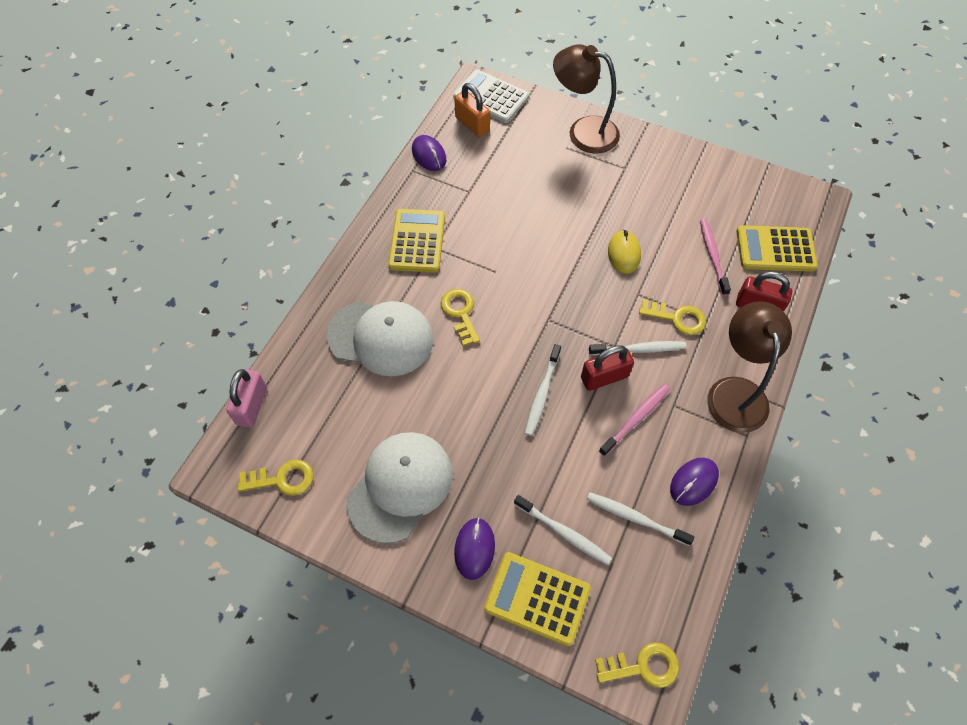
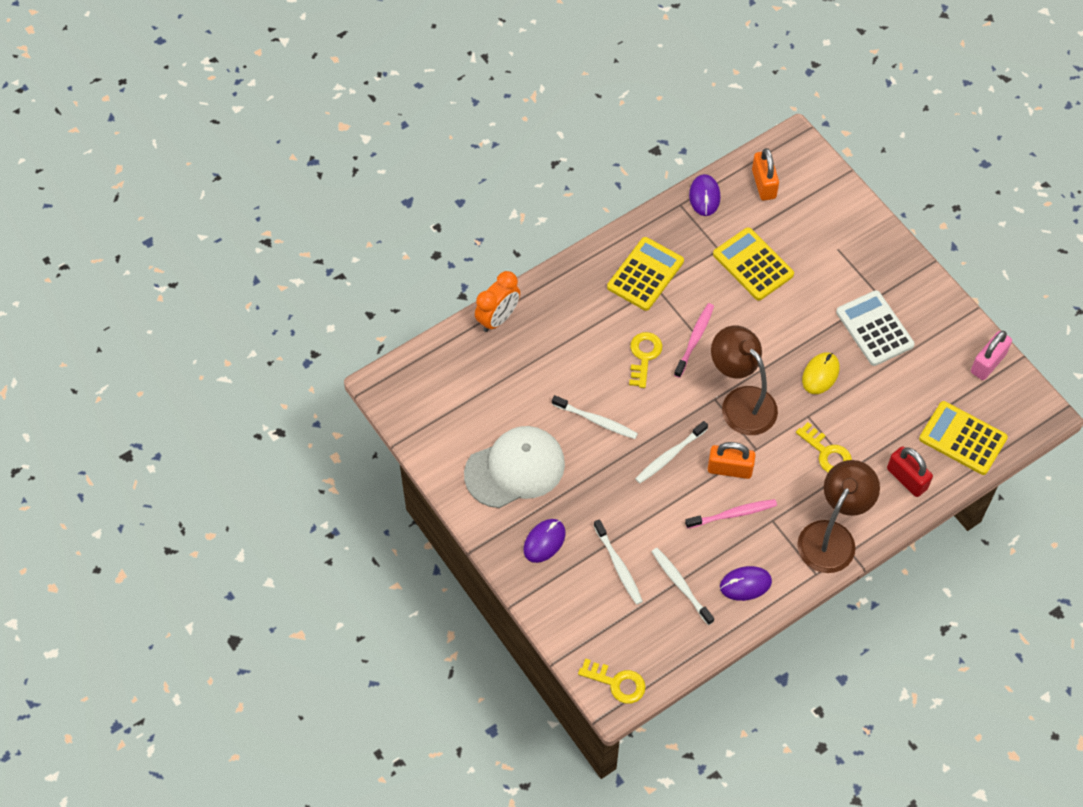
camera: 30 degrees right, 0 degrees up
(252, 406) = (435, 349): pink padlock -> pink padlock (988, 363)
(282, 479) = (430, 417): yellow key -> none
(300, 345) = (498, 318): none -> orange clock
(380, 338) = (566, 344): white cap -> none
(491, 97) = (799, 163): white calculator -> white calculator (874, 329)
(537, 598) = (569, 599): yellow calculator -> yellow calculator (753, 264)
(583, 132) = (864, 241): brown lamp -> brown lamp (741, 402)
(604, 377) = (730, 469): red padlock -> orange padlock
(639, 349) = (775, 462): white toothbrush -> white toothbrush (596, 420)
(712, 256) = (900, 416): pink toothbrush -> pink toothbrush (694, 339)

